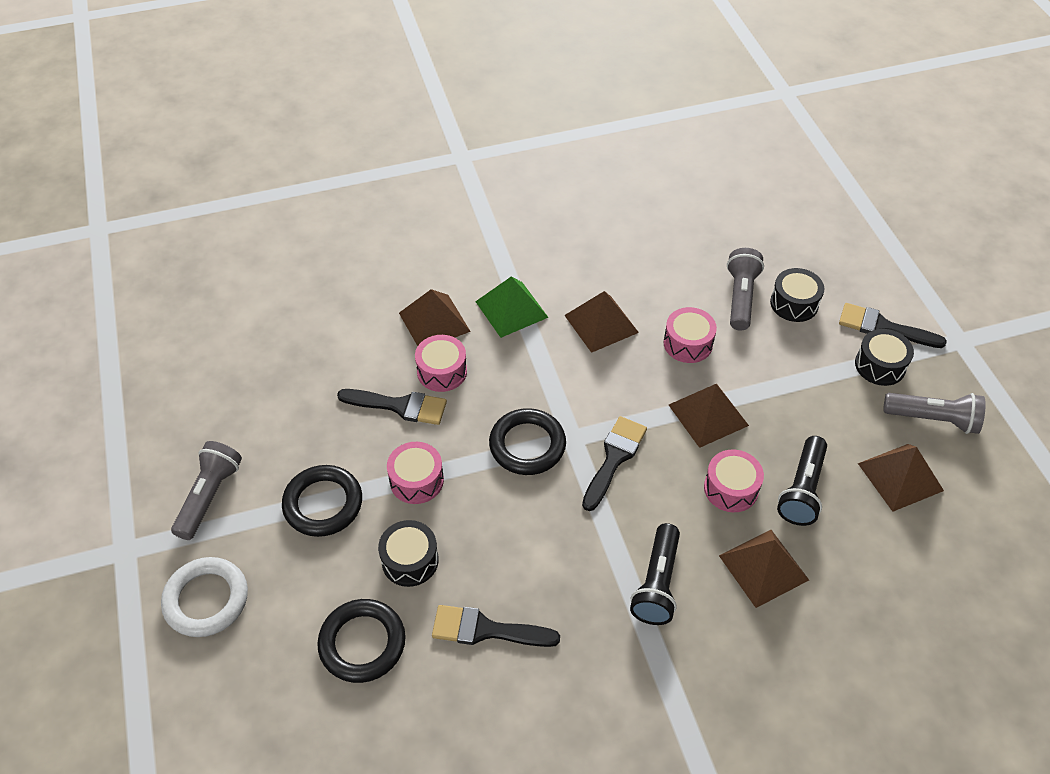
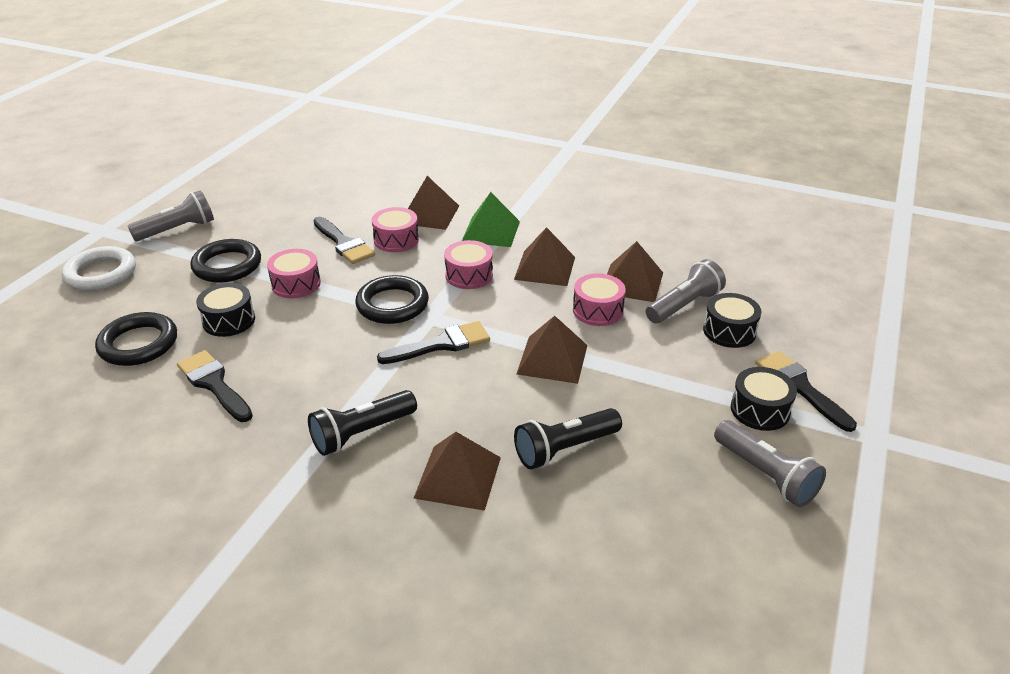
camera: 40 degrees right, 15 degrees down
(731, 488) = (505, 412): pink drum -> pink drum (469, 275)
(900, 477) = (672, 495): brown pyramid -> brown pyramid (632, 282)

